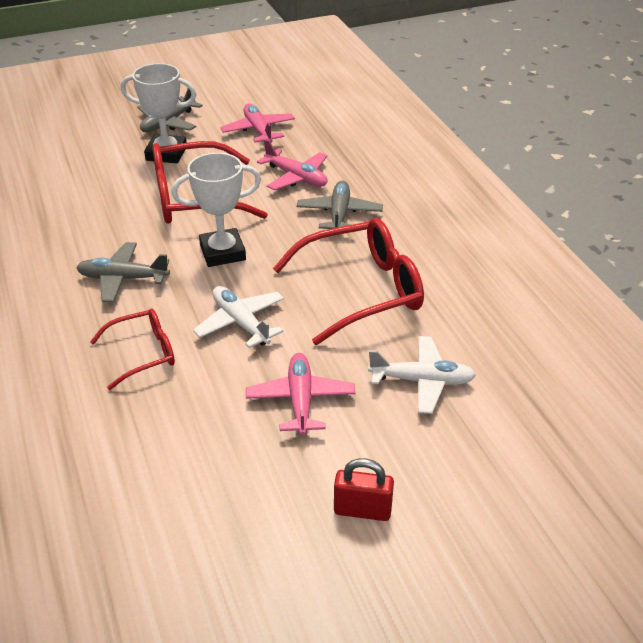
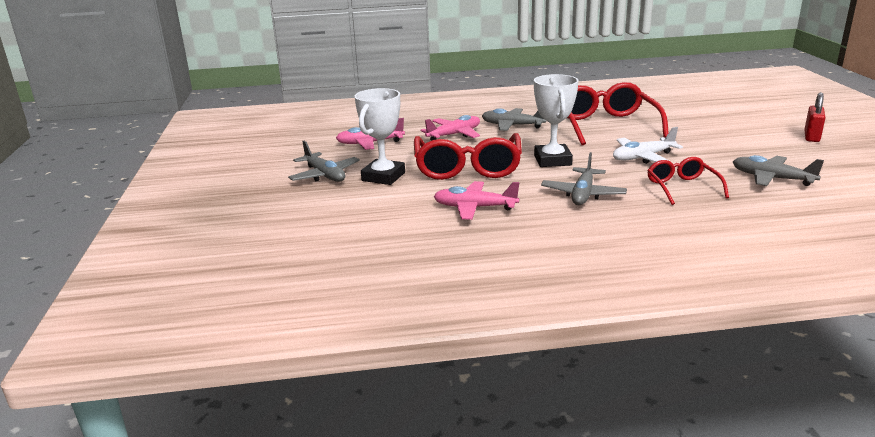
camera: 75 degrees left, 15 degrees down
(176, 438) = (772, 178): none -> grey plane
(301, 400) = (722, 145): pink plane -> pink plane (475, 207)
(422, 381) = (697, 118): white plane -> none

